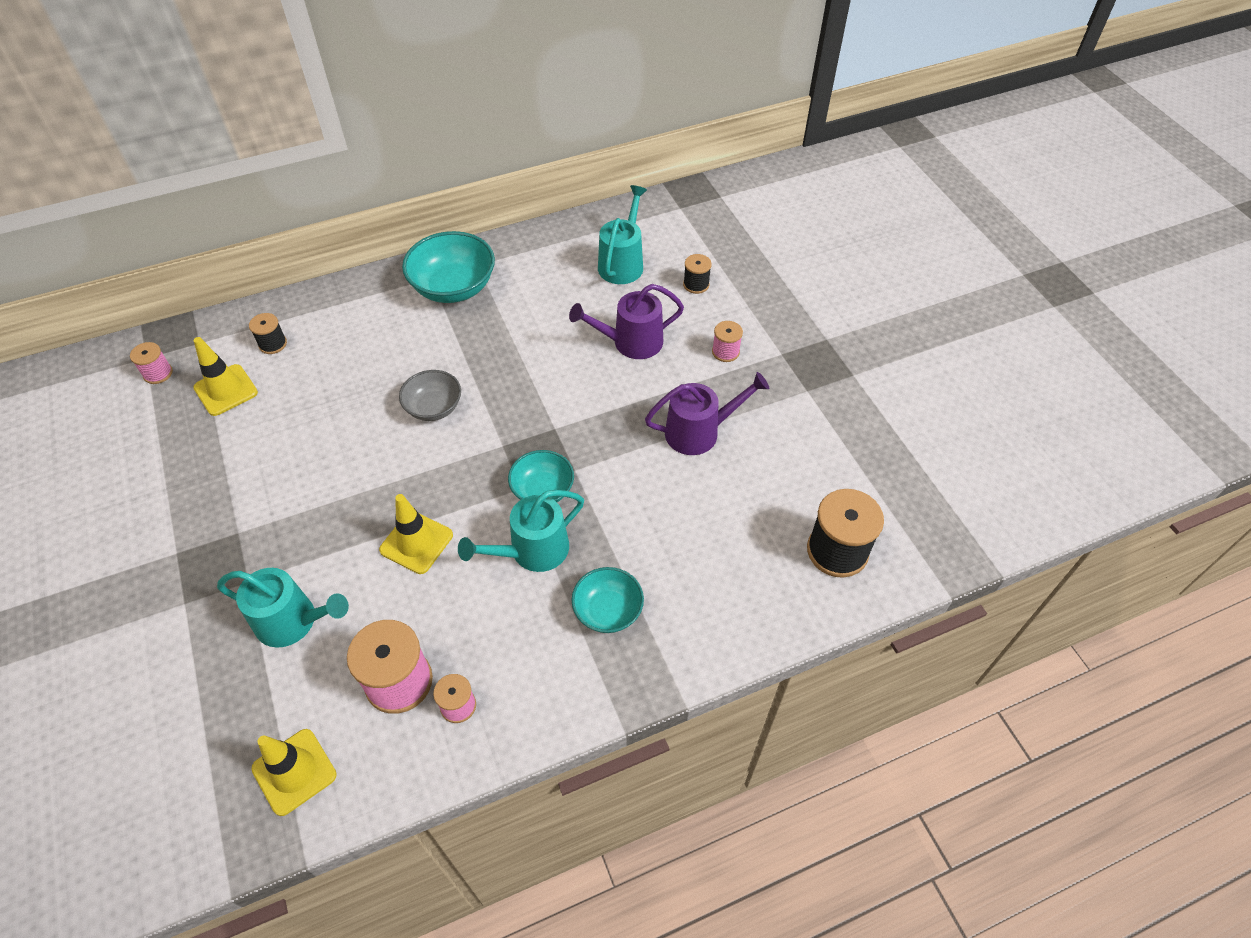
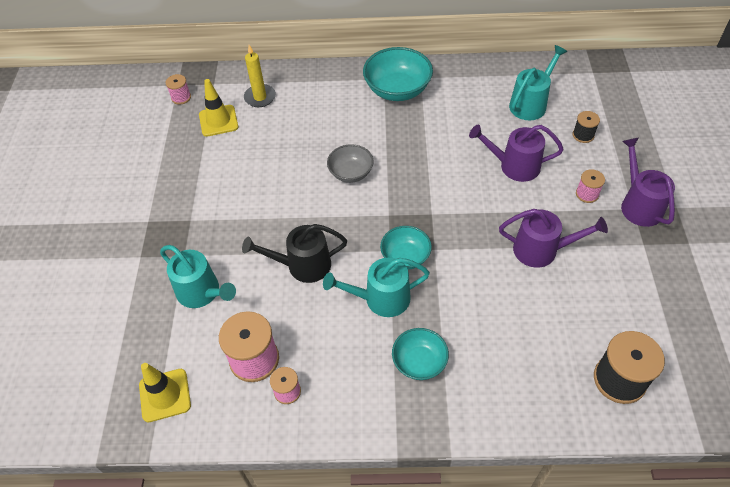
camera: 25 degrees right, 0 degrees up
(273, 344) = (260, 97): black spool -> yellow candle
(416, 542) = (302, 265): yellow traffic cone -> black watering can
(785, 347) = (638, 204): none -> purple watering can

